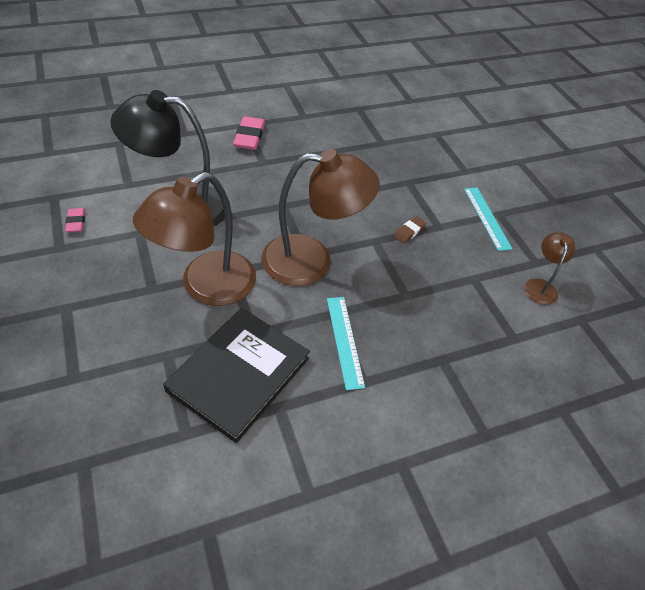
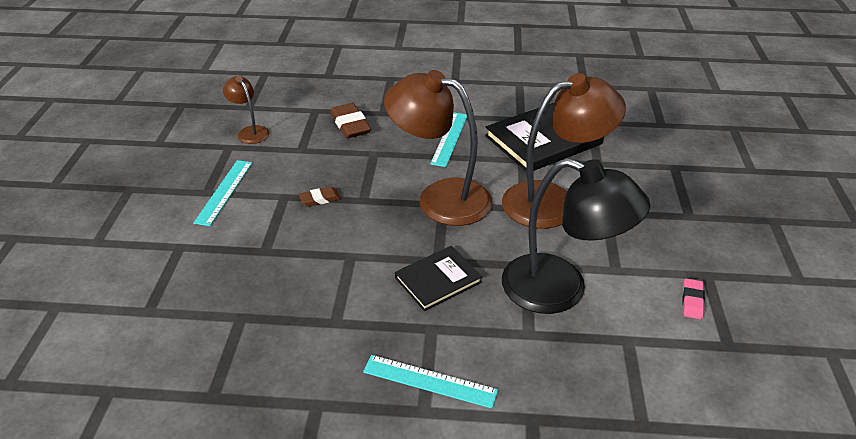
camera: 150 degrees left, 10 degrees down
(249, 137) = (429, 381): pink eraser -> turquoise ruler
(275, 192) = (438, 280): none -> black book
(460, 327) = (350, 125): none -> brown eraser
(540, 286) = (250, 132): brown lamp -> brown lamp turned 105 degrees clockwise

